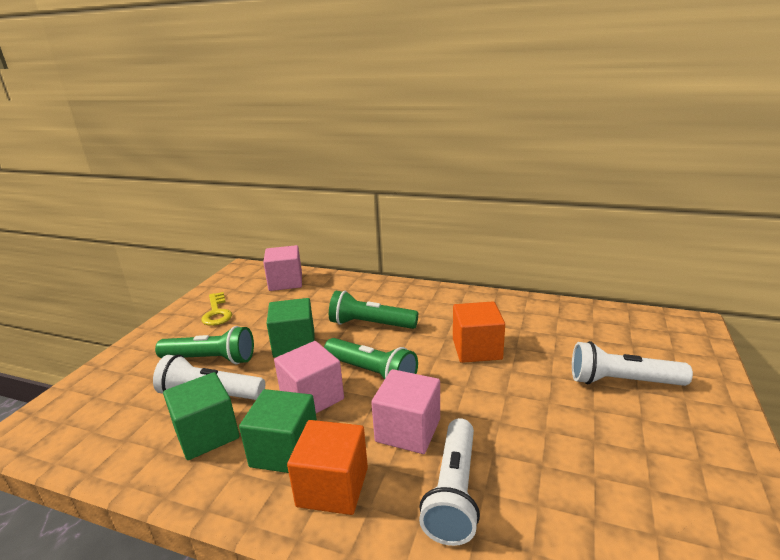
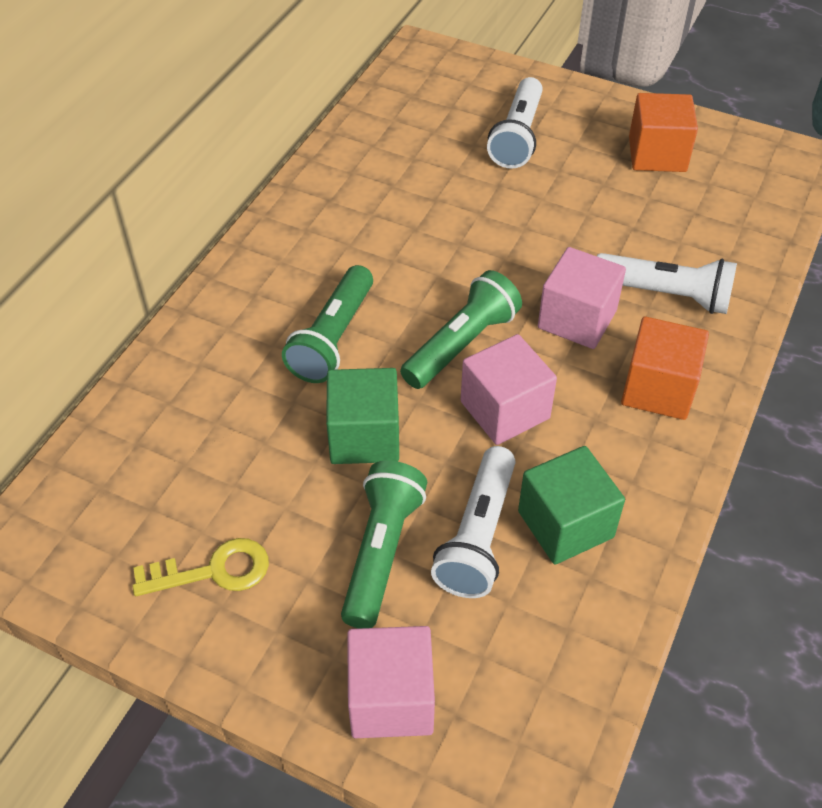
camera: 85 degrees left, 25 degrees up
(285, 282) = (123, 462): pink cube -> pink cube (391, 699)
(285, 450) = (602, 435): green cube -> none
(477, 349) = (429, 234): orange cube -> orange cube (657, 154)

